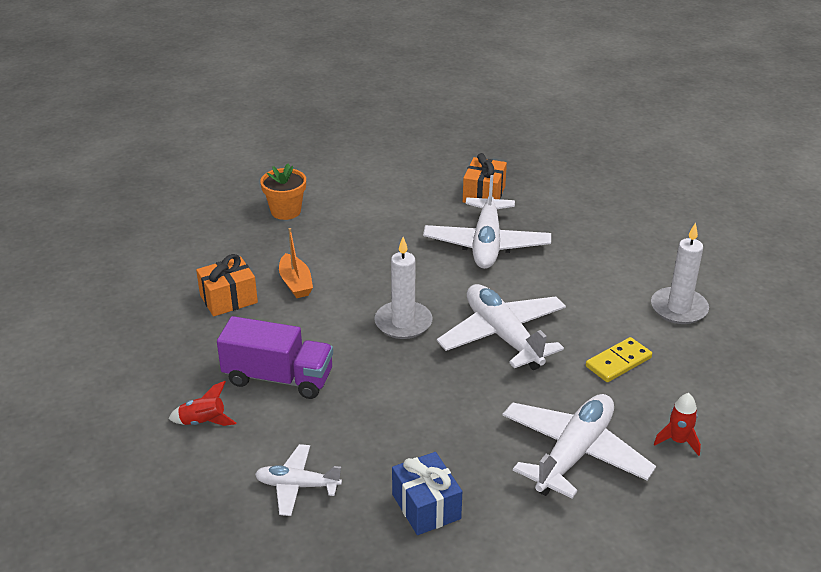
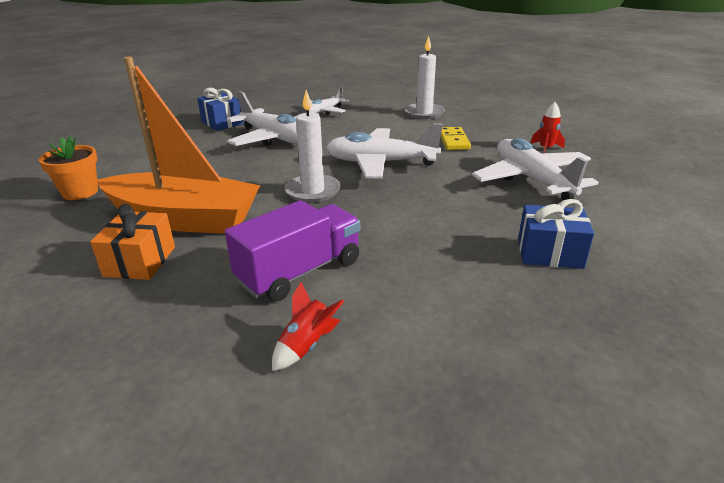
camera: 55 degrees left, 5 degrees down
(295, 283) = (184, 219): orange boat -> orange boat, size x2.28
(297, 486) = (470, 313): white plane -> white plane (324, 111)
(484, 194) = (222, 123): orange gift -> blue gift

